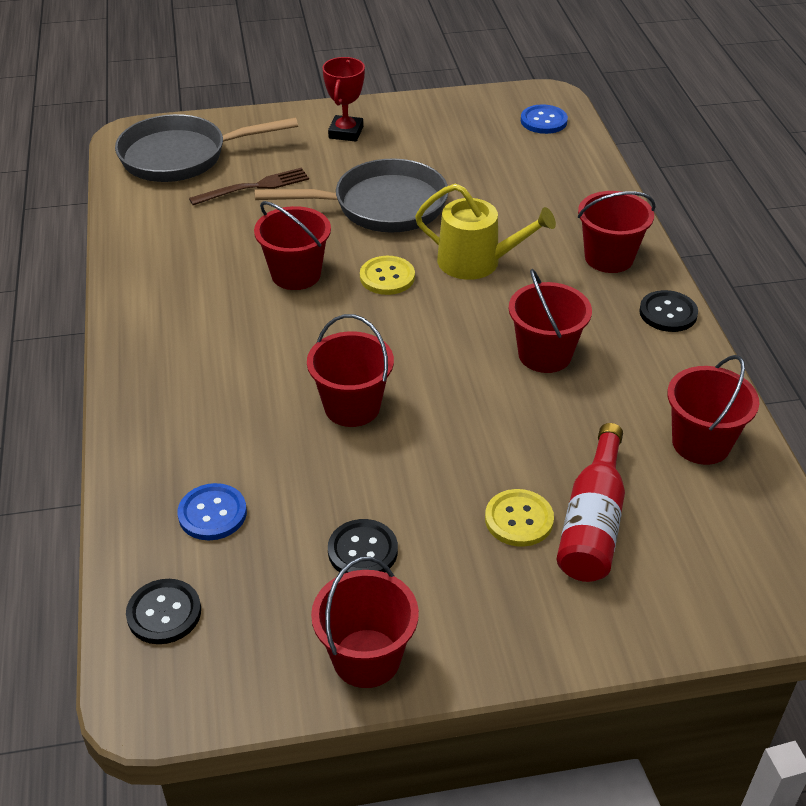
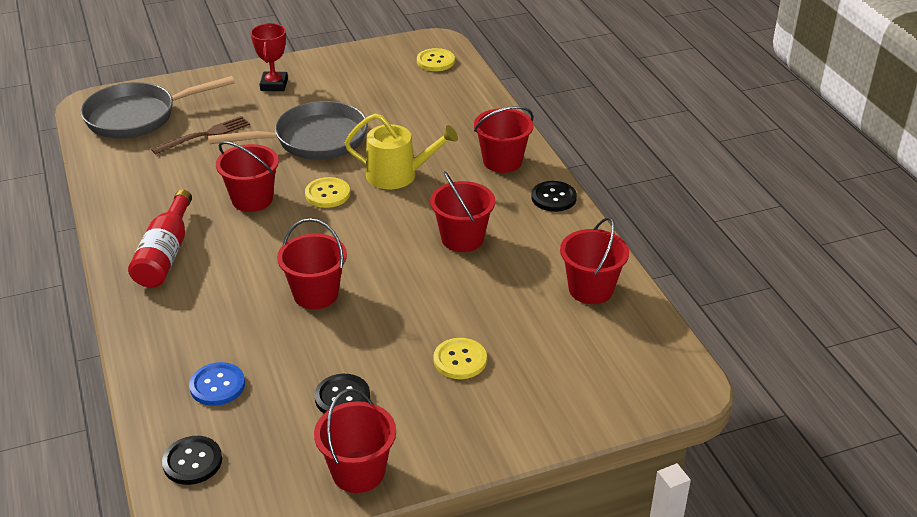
camera: 10 degrees left, 5 degrees down
(543, 121) = (435, 61): blue button -> yellow button
(592, 522) = (516, 355): red bottle -> red bottle (165, 254)

